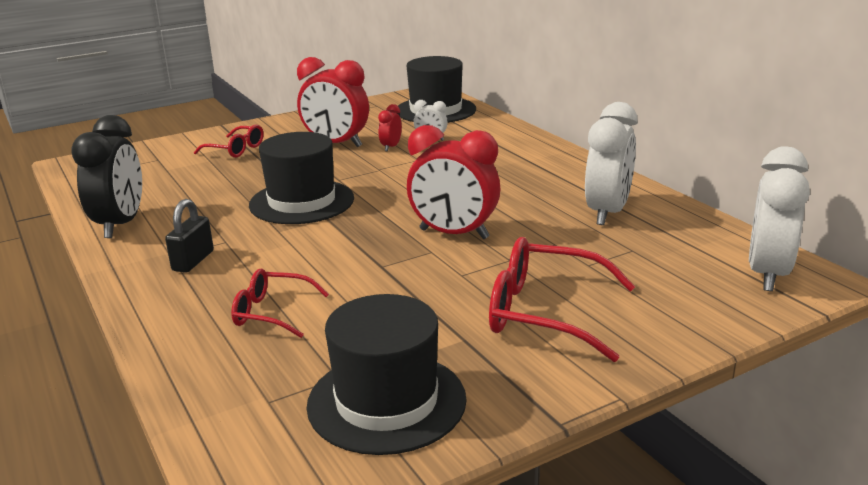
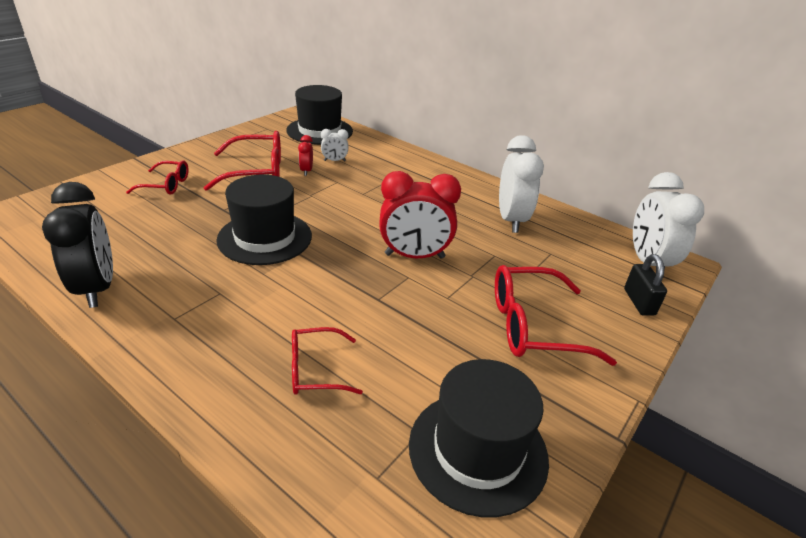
camera: 25 degrees left, 10 degrees up
(193, 261) = (201, 321): black padlock -> black padlock (639, 302)
(336, 144) = (257, 172): red clock -> red glasses

